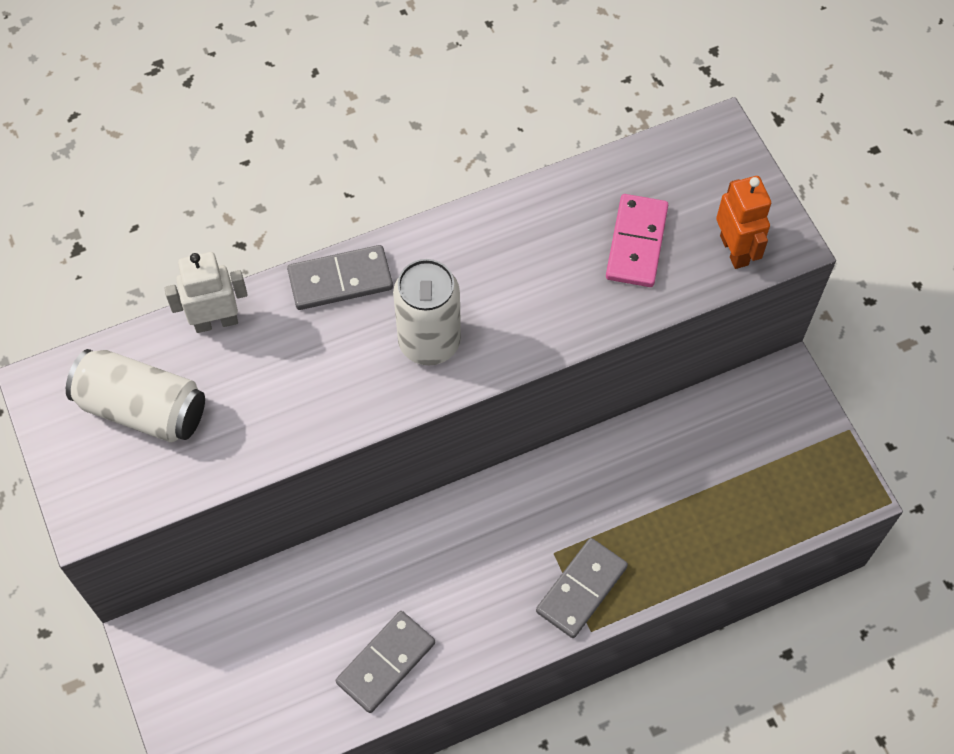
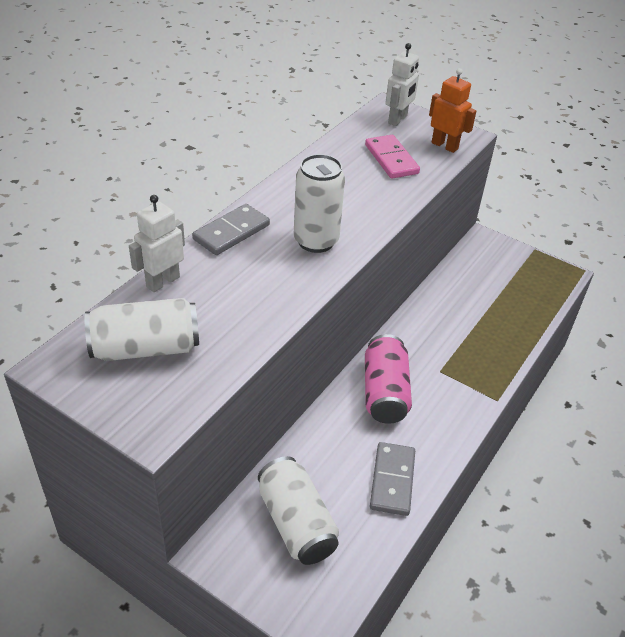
camera: 35 degrees left, 20 degrees down
(251, 653) = (296, 523): none -> white can
(463, 546) = (384, 392): none -> pink can
(581, 589) = (472, 381): grey domino -> none
(709, 168) = (398, 119): none -> white robot

